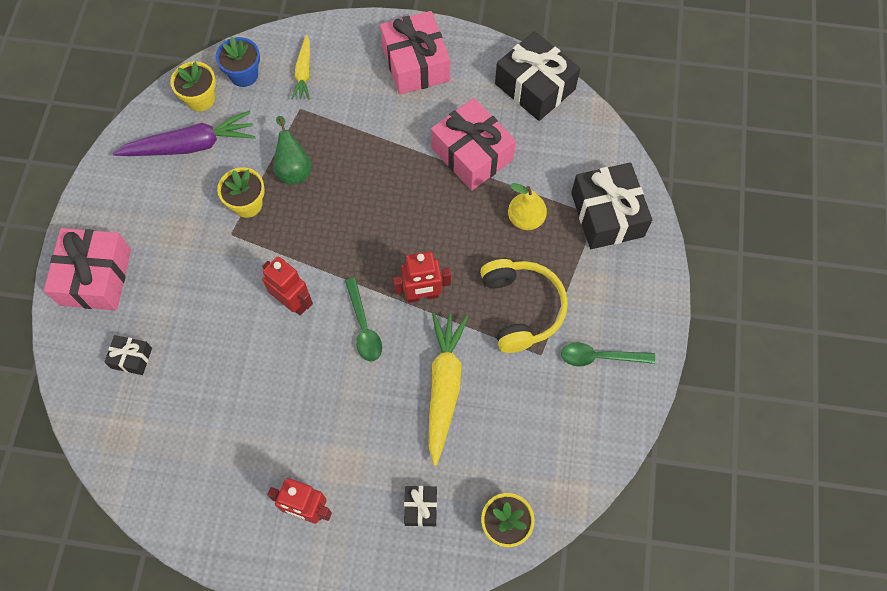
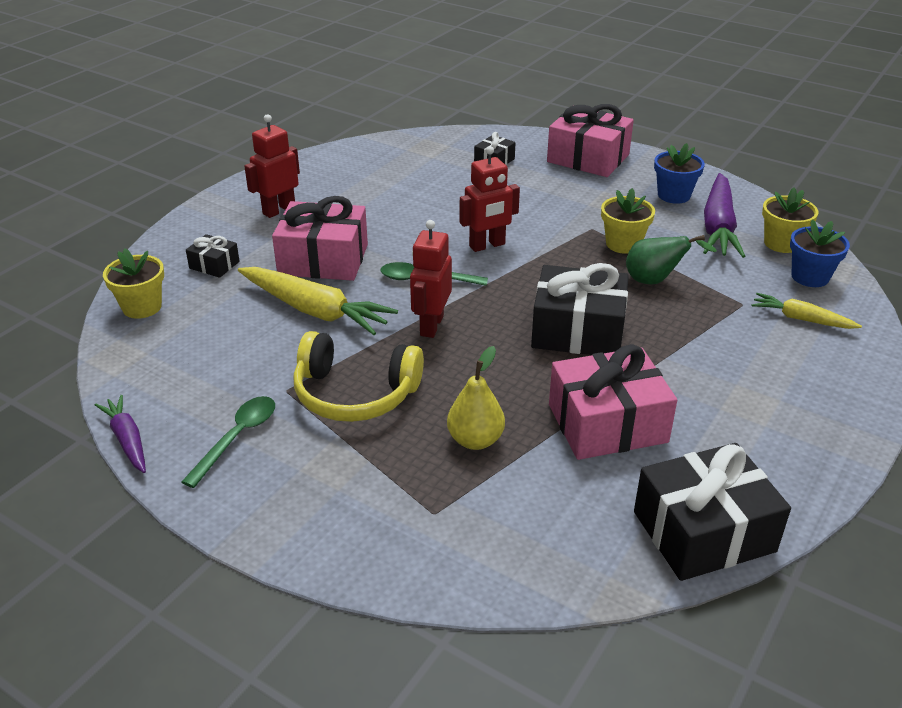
camera: 115 degrees right, 30 degrees down
(147, 189) = (674, 195): none -> blue flower pot
(415, 63) = (789, 416): pink gift -> pink gift (323, 259)
(607, 214) = (428, 527): black gift -> black gift (578, 331)
(640, 425) = (127, 440): none -> purple carrot

